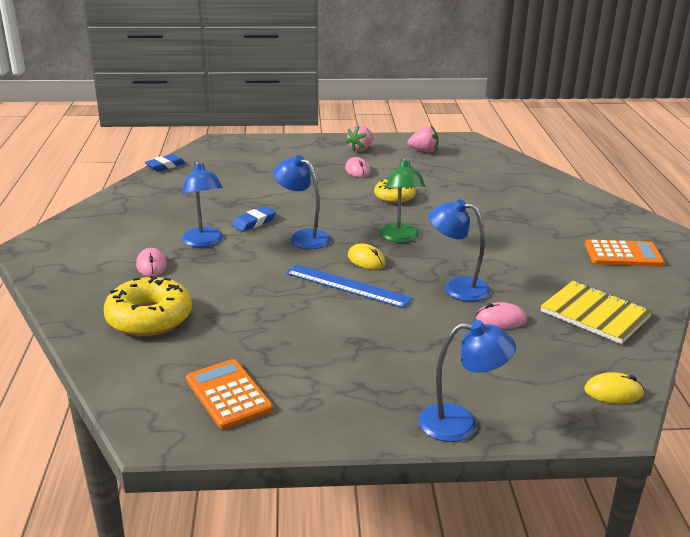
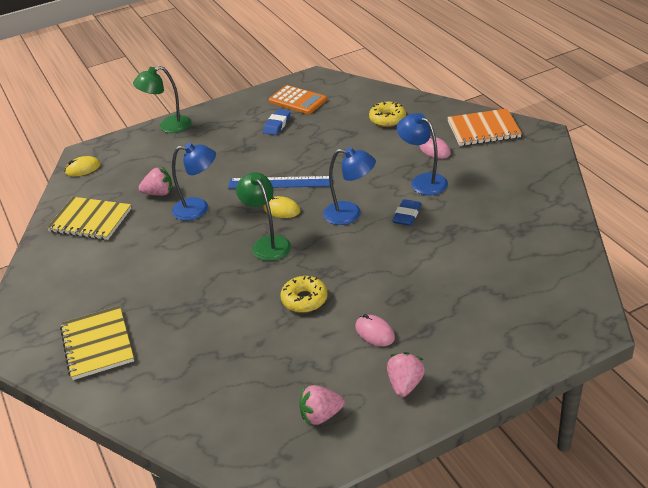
camera: 160 degrees right, 10 degrees up
(72, 269) = (483, 129): none -> orange notebook
(149, 318) = (387, 119): yellow donut -> yellow donut, size x0.63
(165, 166) = (584, 257): blue eraser -> blue eraser (277, 125)
(460, 423) = (168, 126): blue lamp -> green lamp
(501, 319) = (159, 193): pink mouse -> pink strawberry
(580, 215) = (97, 344): none -> yellow notebook
(623, 254) = (59, 295): orange calculator -> none

